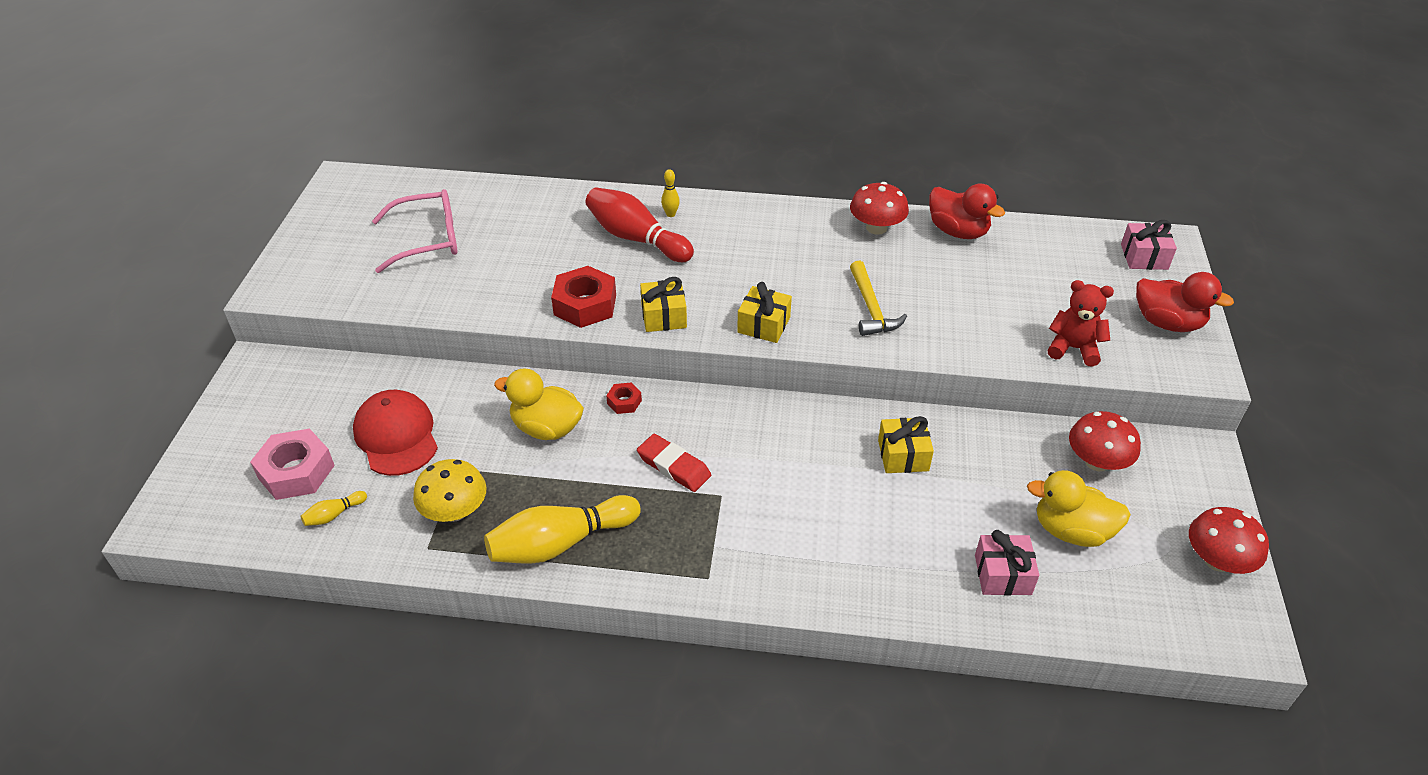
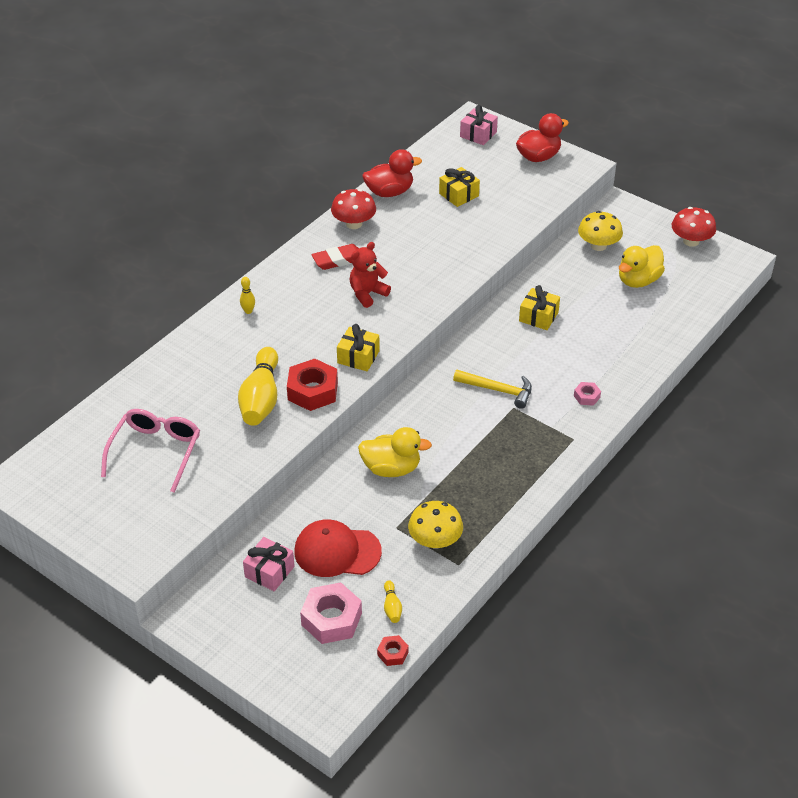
camera: 60 degrees left, 0 degrees up
(546, 428) = (391, 468): yellow duck -> yellow duck turned 135 degrees counterclockwise
(560, 543) = (500, 496): yellow bowling pin -> yellow bowling pin (261, 398)
(624, 402) = (396, 421): red nut -> red nut (393, 653)
(636, 238) = (261, 339): red bowling pin -> none
(674, 466) = (473, 419): red eraser -> red eraser (338, 260)
(763, 325) = (406, 315): yellow gift -> yellow gift (459, 195)
(796, 561) = (586, 396): none -> pink nut
(871, 308) = (429, 262): yellow hammer -> yellow hammer (498, 390)
(1002, 575) = (649, 320): pink gift -> pink gift (269, 571)
(1073, 348) = (530, 201): red teddy bear -> red teddy bear (367, 294)
(1097, 461) = (598, 245): red mushroom -> yellow mushroom

